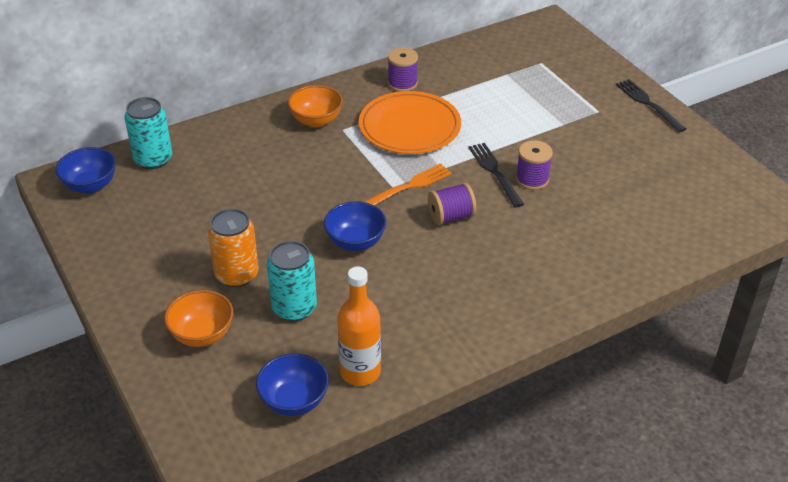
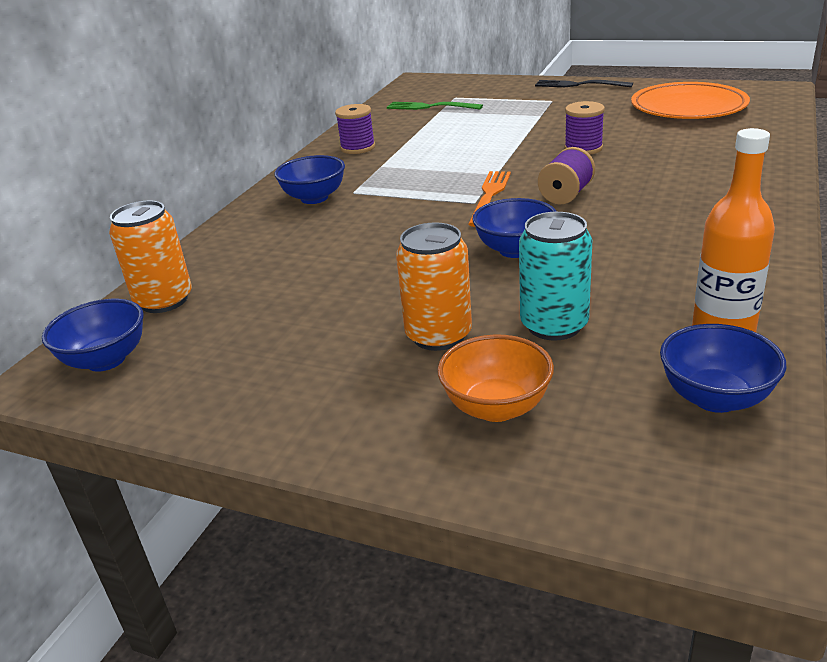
camera: 35 degrees left, 10 degrees down
(153, 159) = (164, 300): turquoise can -> orange can
(316, 120) = (314, 198): orange bowl -> blue bowl
(409, 127) = (416, 166): orange plate -> orange plate (688, 107)
(495, 172) = (545, 157): black fork -> none
(508, 64) = (430, 107): none -> green fork

